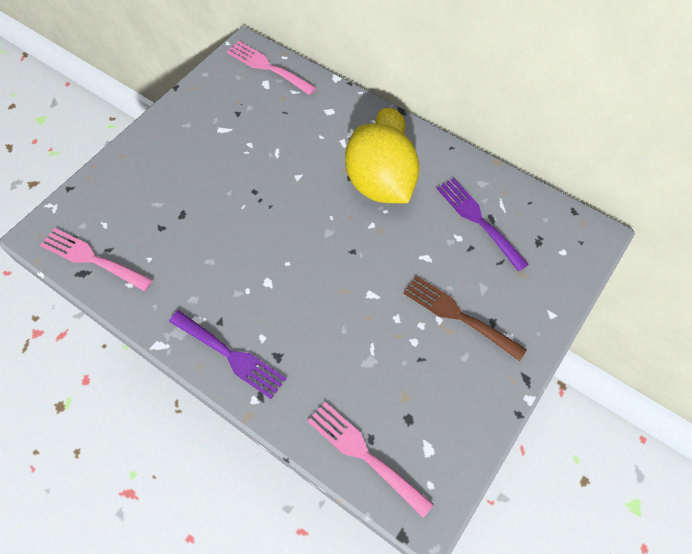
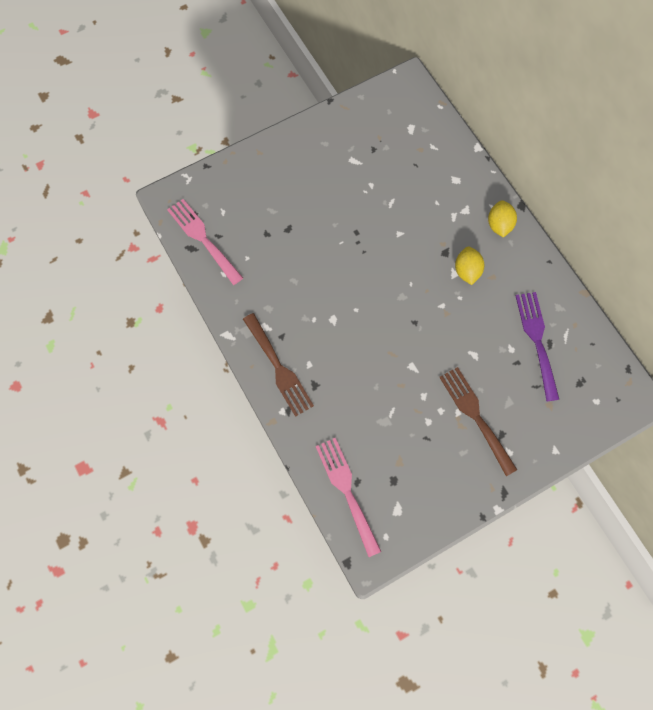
camera: 25 degrees right, 10 degrees up
(230, 355) = (279, 368): purple fork -> brown fork
(267, 67) = (420, 111): pink fork -> none
(380, 185) = (467, 271): yellow lemon -> yellow lemon, size x0.44

